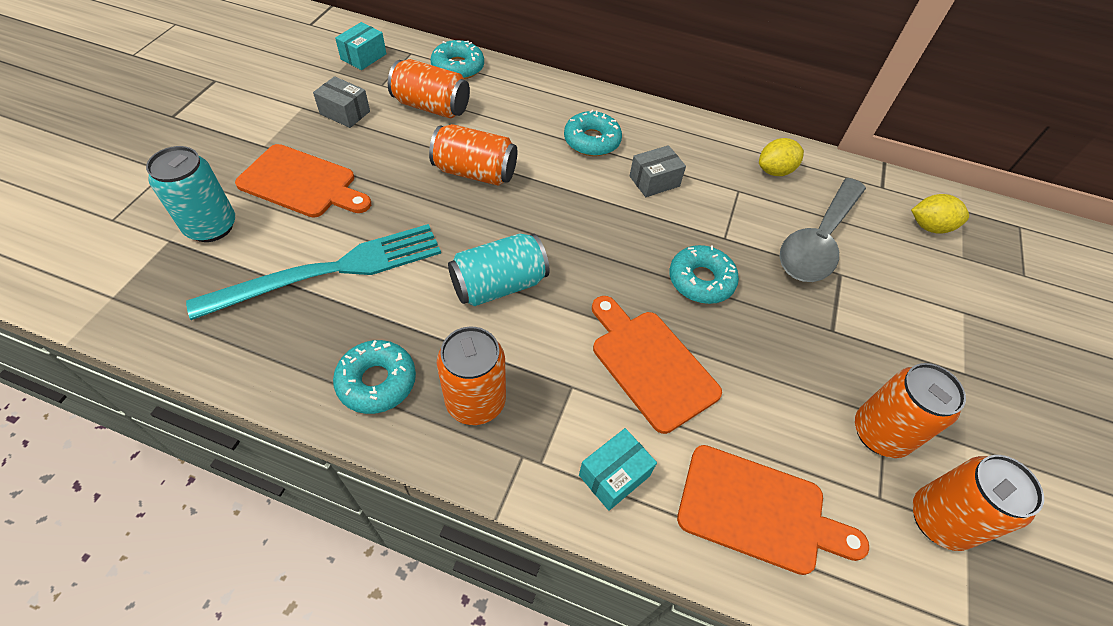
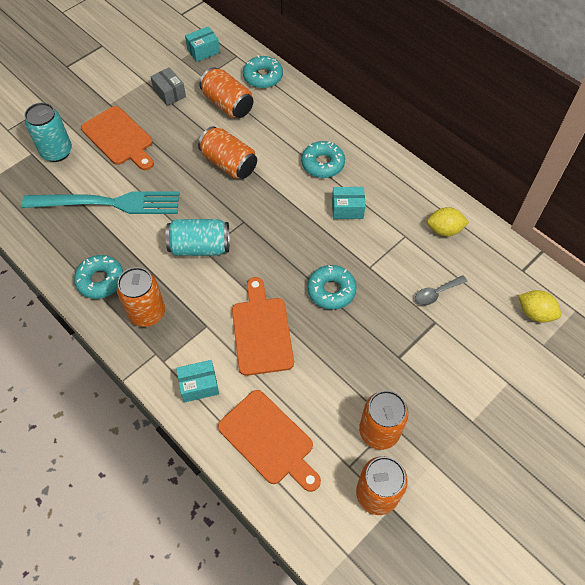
camera: 30 degrees right, 5 degrees up
(654, 181) = (347, 209): grey box -> turquoise box
(817, 241) = (436, 293): grey spoon -> grey spoon, size x0.45

